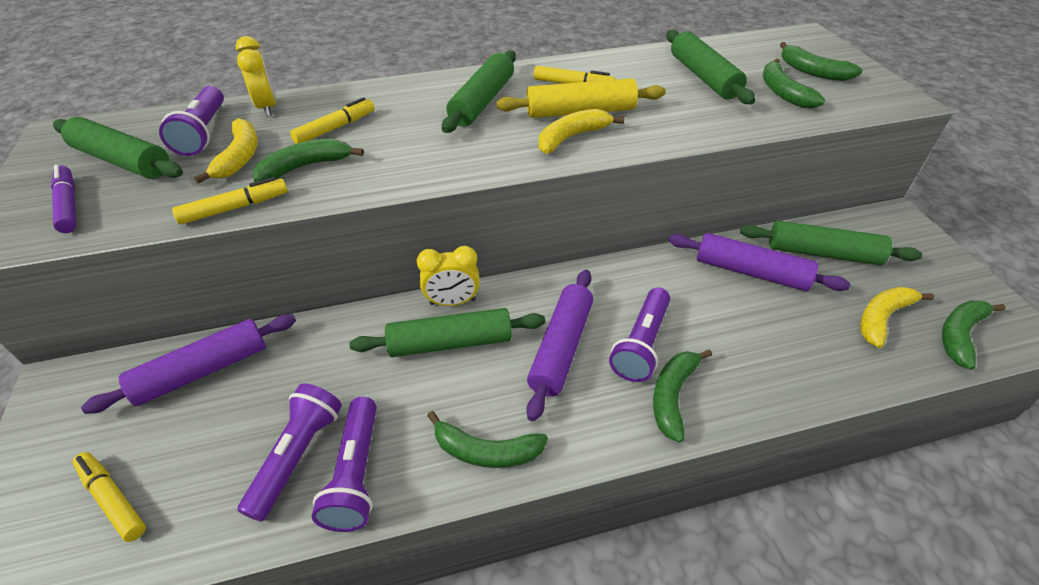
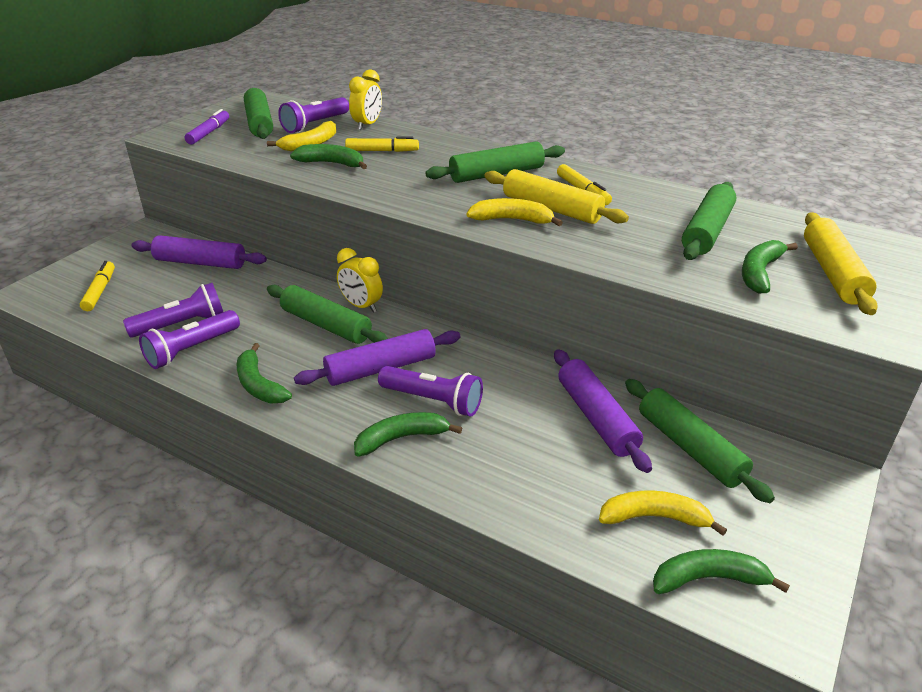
camera: 45 degrees right, 10 degrees down
(235, 208) = (268, 167): yellow marker -> none
(641, 344) = (433, 401): purple flashlight -> purple flashlight turned 135 degrees counterclockwise
(812, 71) = (832, 273): green banana -> yellow rolling pin

